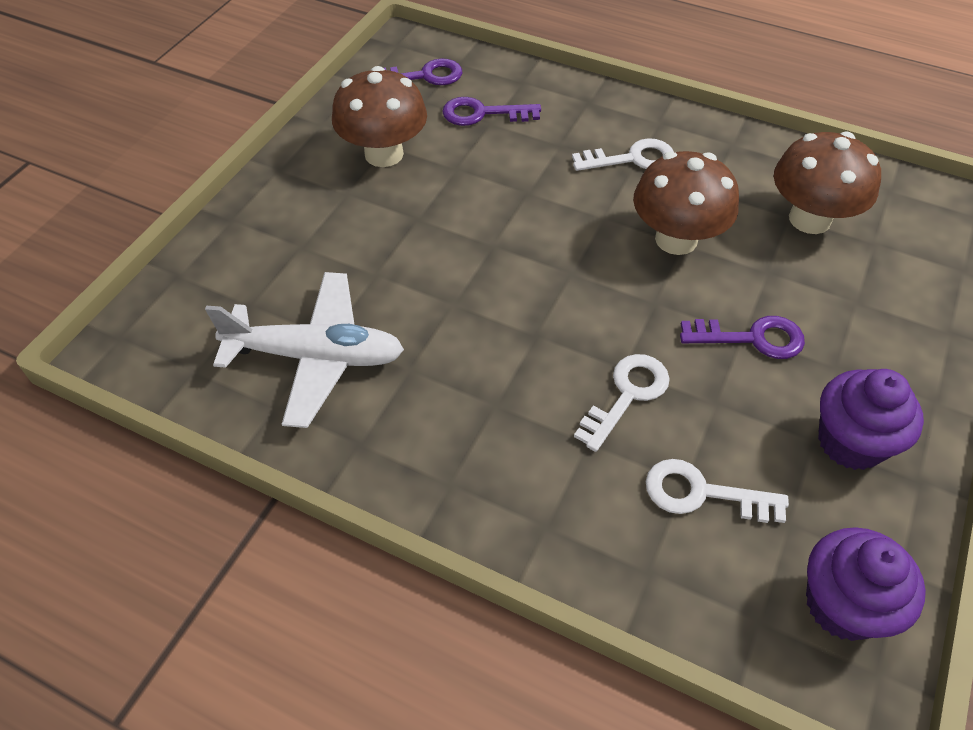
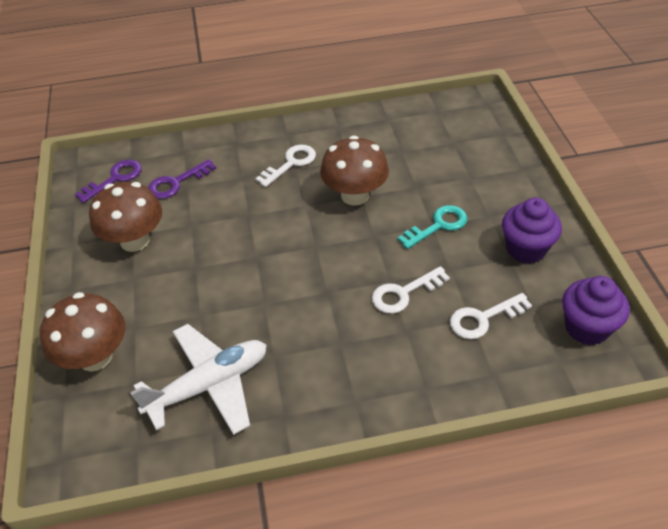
camera: 35 degrees left, 5 degrees down
(627, 395) = (404, 293): white key -> white key turned 120 degrees counterclockwise
(752, 338) = (438, 225): purple key -> turquoise key
(809, 219) = (412, 147): brown mushroom -> brown mushroom (95, 357)

